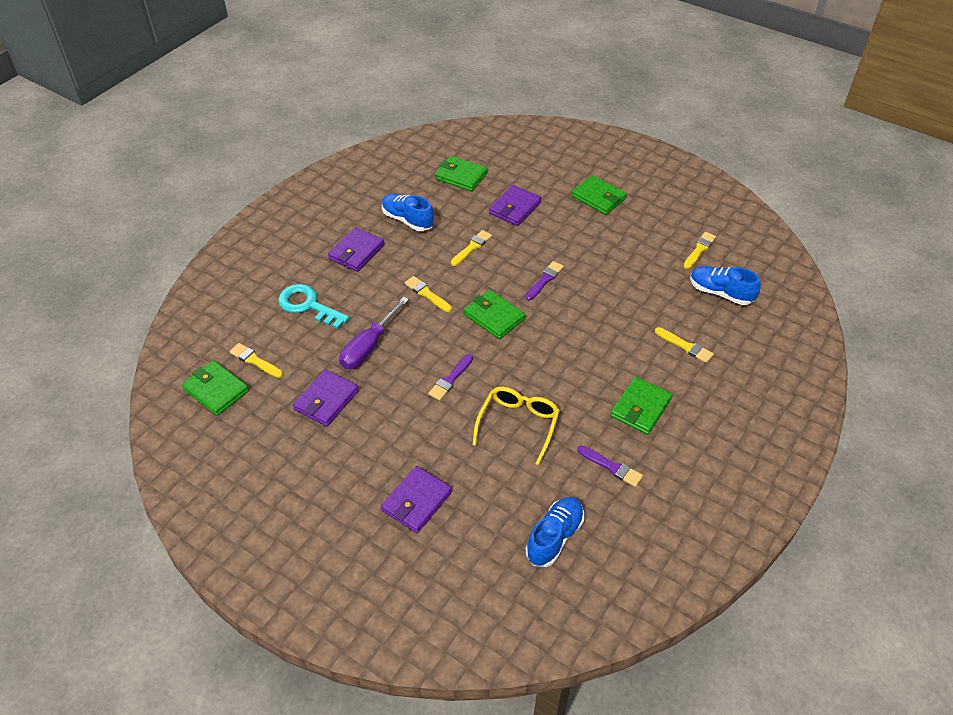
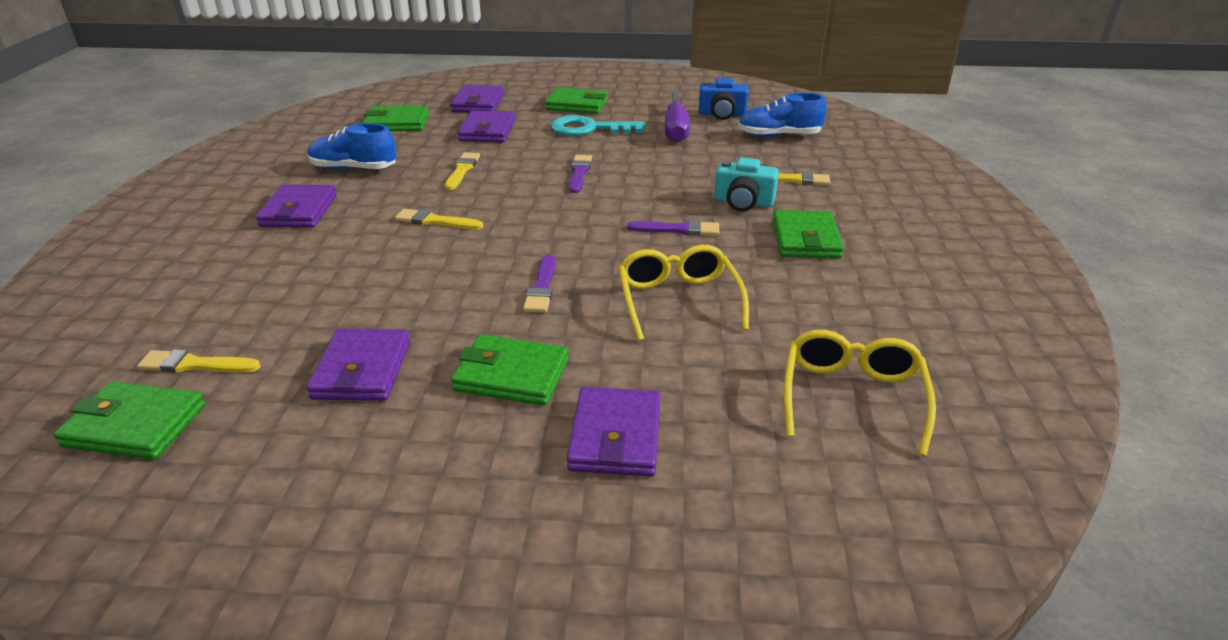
camera: 30 degrees left, 15 degrees down
(308, 305) = (255, 279): turquoise key -> turquoise key (589, 129)
(368, 347) = (389, 292): purple screwdriver -> purple screwdriver (675, 129)
(494, 317) = (546, 217): green wallet -> green wallet (511, 375)
(529, 170) = (478, 103): none -> purple wallet
(554, 537) = (852, 397): blue shoe -> yellow glasses
(611, 467) = (837, 300): purple brush -> purple brush (678, 230)
(630, 355) = (743, 202): none -> turquoise camera
(699, 249) = (722, 114): yellow brush -> blue camera

